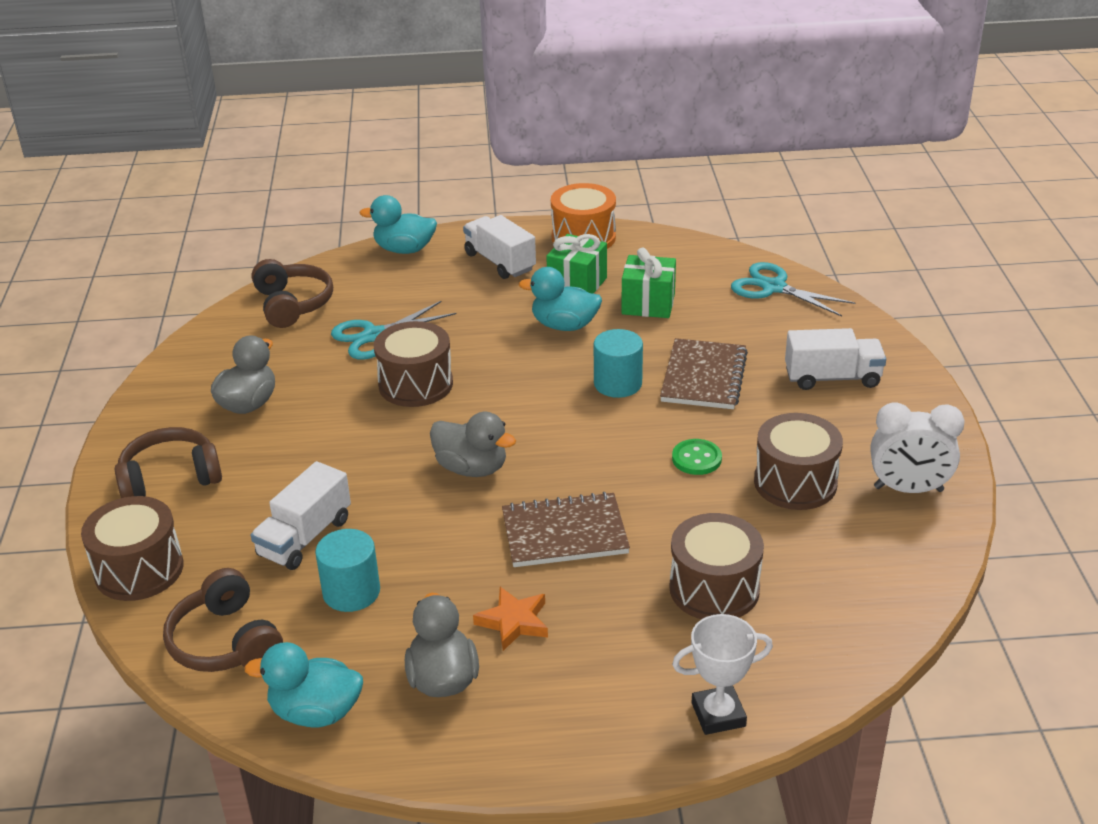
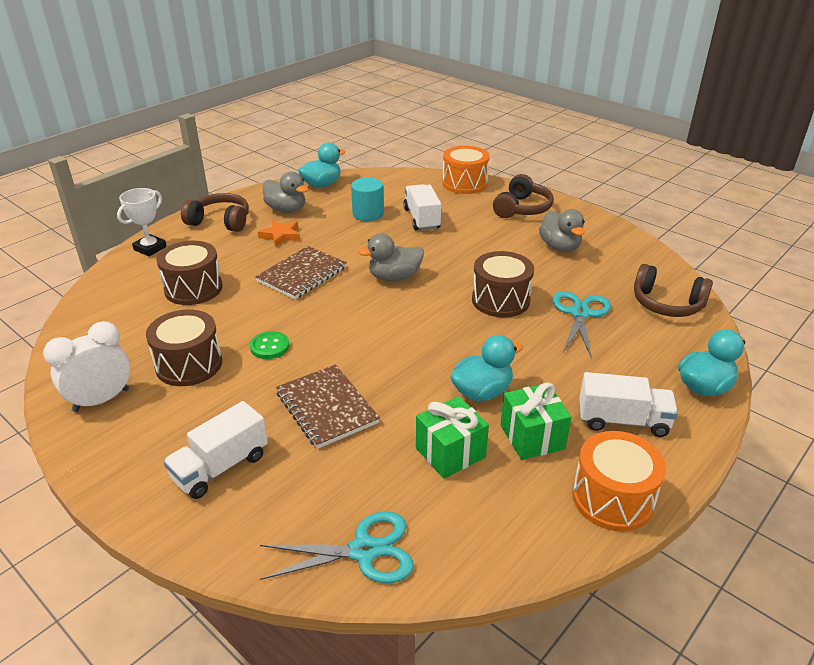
camera: 135 degrees right, 0 degrees up
(139, 569) = (464, 183): brown drum -> orange drum
(226, 642) = (389, 184): brown headphones -> brown headphones (220, 221)
(618, 384) = (381, 368): turquoise cylinder -> none

